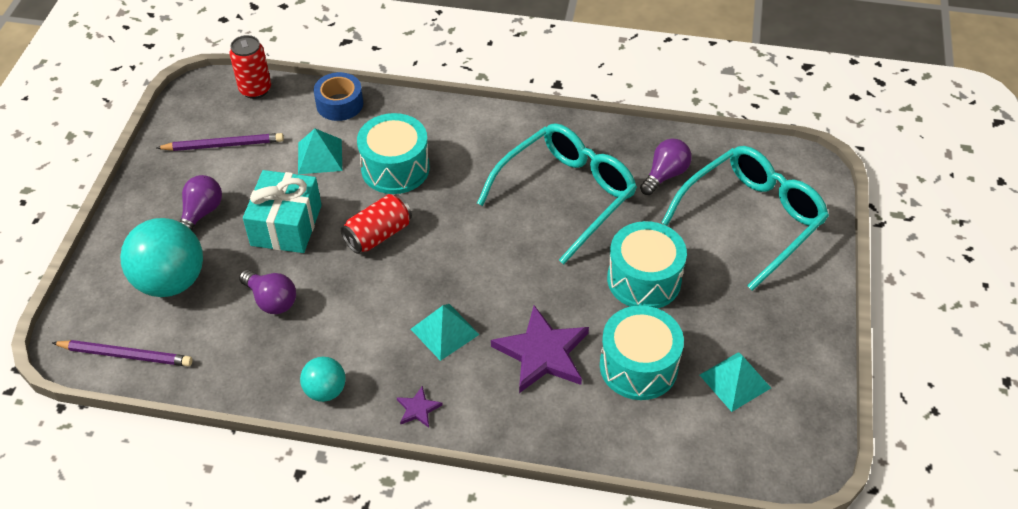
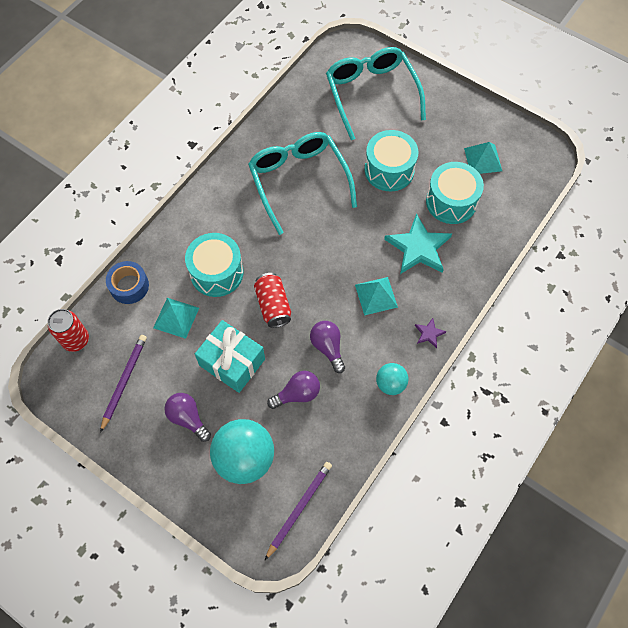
camera: 65 degrees left, 15 degrees up
(542, 353) = (418, 247): purple star -> turquoise star
(665, 175) = (312, 120): purple light bulb -> purple light bulb (328, 347)

